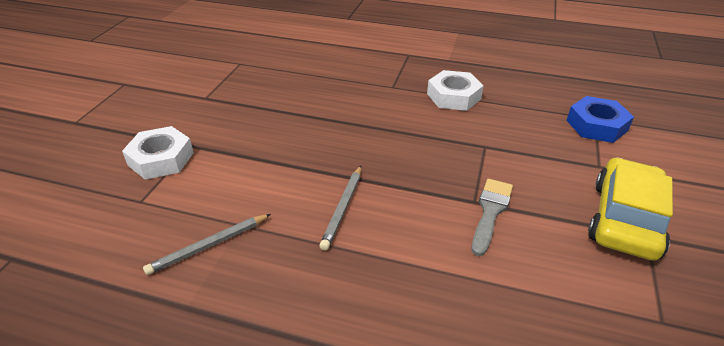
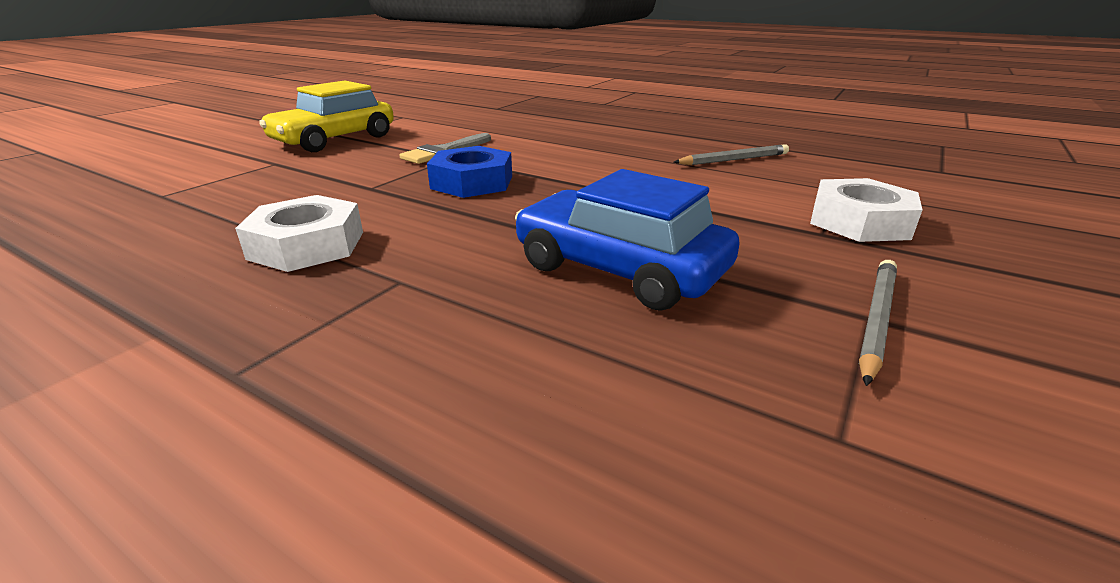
camera: 165 degrees left, 10 degrees down
(303, 104) = (620, 269): none -> blue car
(343, 208) = (592, 165): grey pencil -> grey pencil (876, 320)
(596, 125) = (183, 188): blue nut -> blue nut (472, 182)

